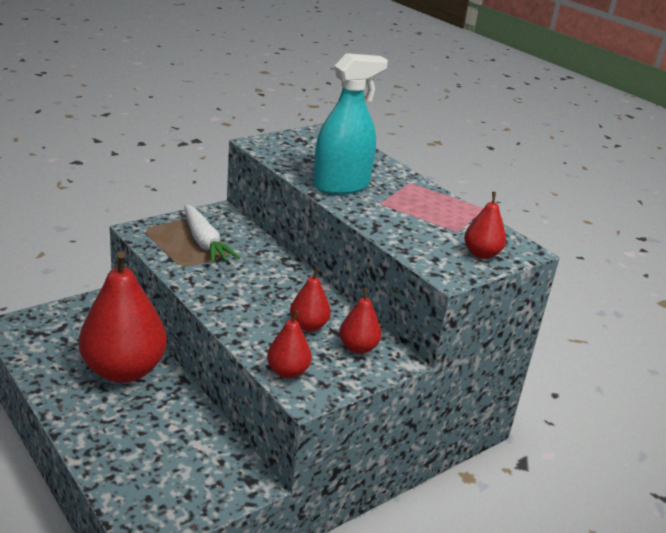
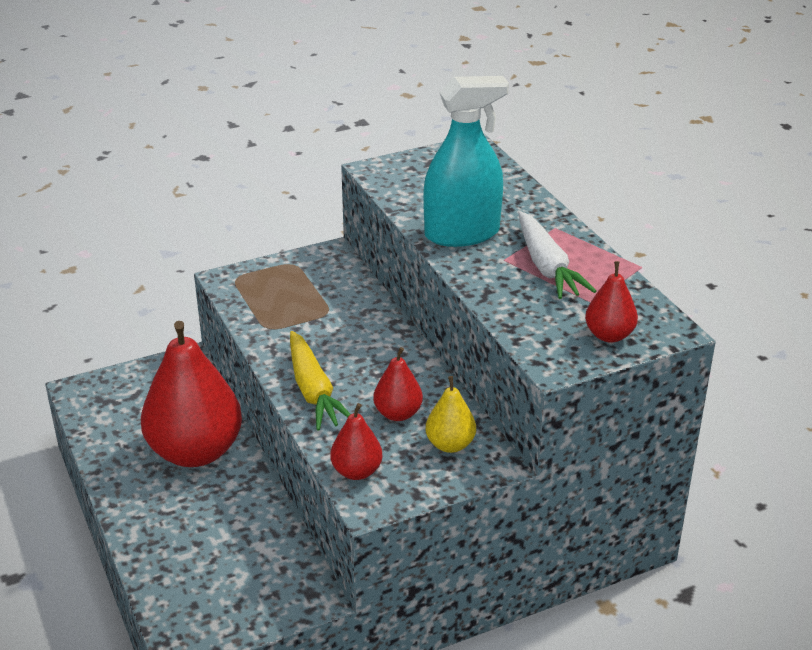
camera: 15 degrees right, 5 degrees up
(204, 242) = (301, 297): white carrot -> white carrot (546, 266)
(234, 311) = (313, 391): none -> yellow carrot
(358, 347) = (450, 445): red pear -> yellow pear

